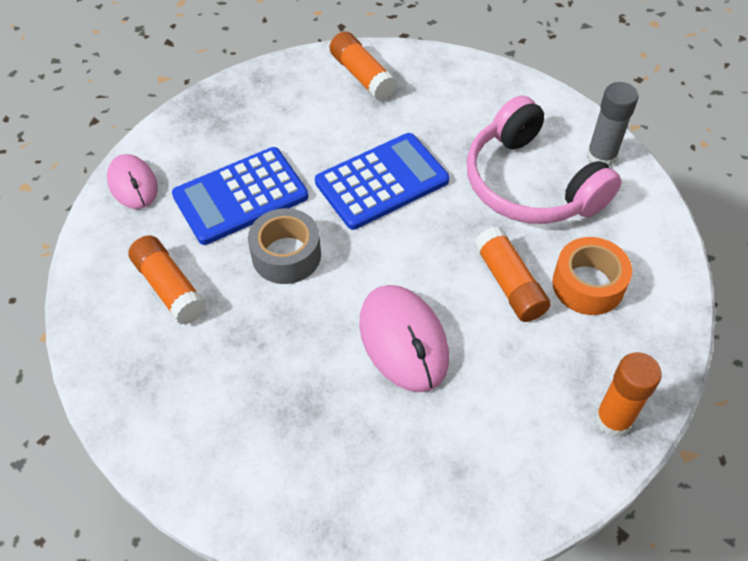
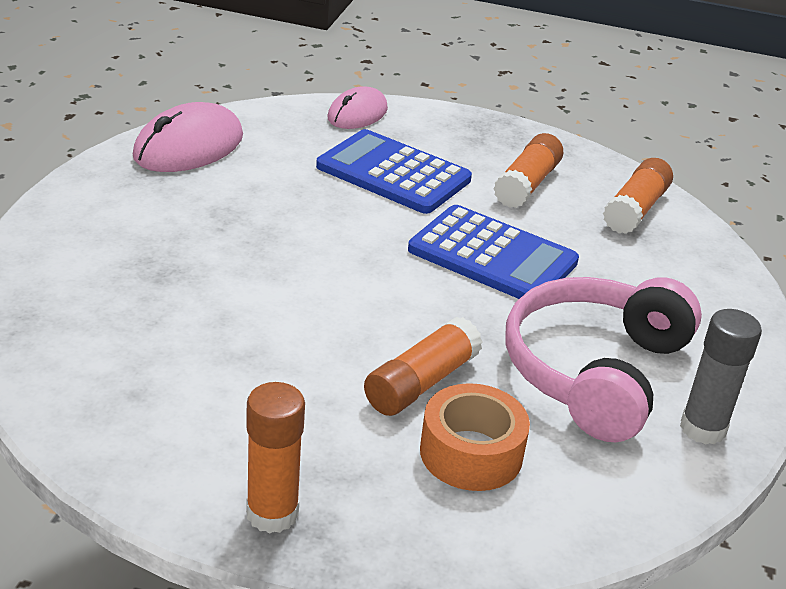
camera: 60 degrees right, 20 degrees down
(169, 288) = (252, 162): orange glue stick -> orange glue stick (527, 184)
(286, 255) = (340, 217): grey tape -> none
(403, 340) = (284, 318): pink mouse -> pink mouse (189, 147)

